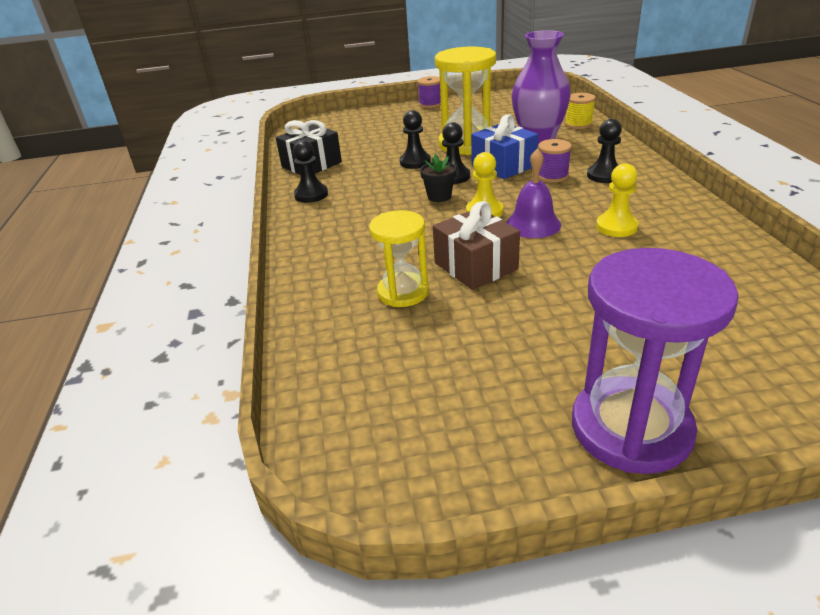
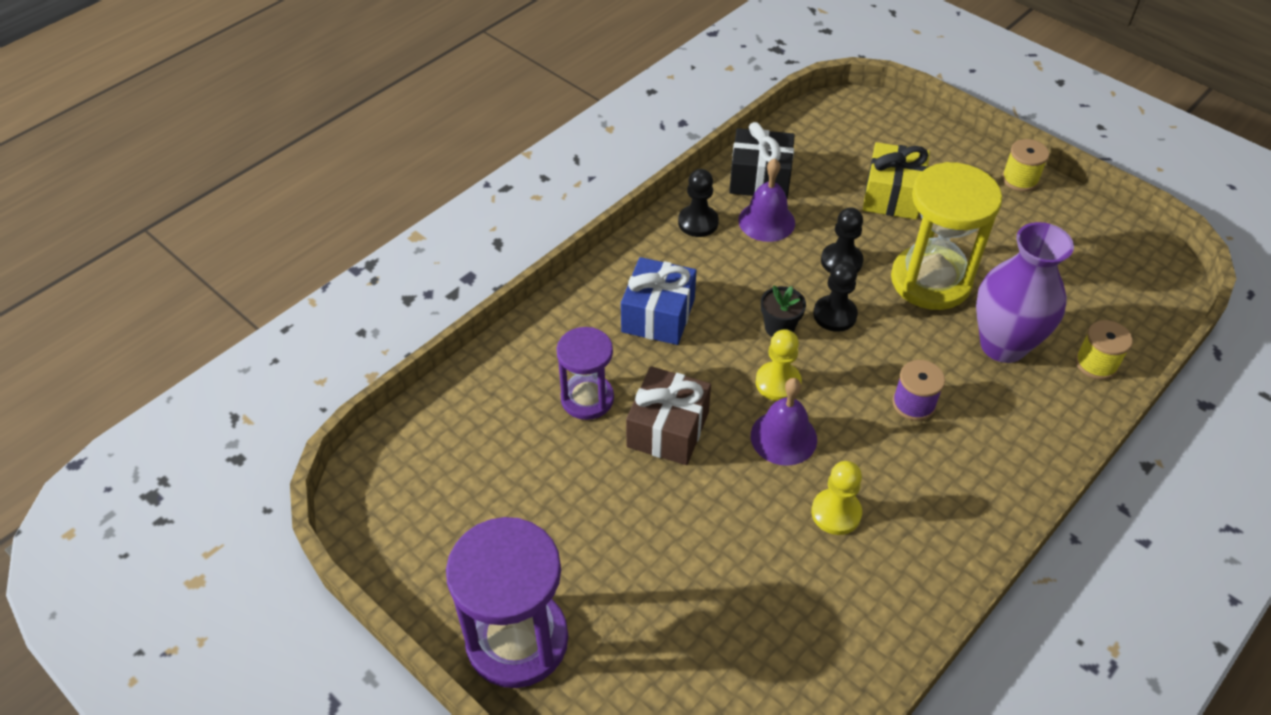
camera: 50 degrees right, 15 degrees up
(348, 173) = (766, 221): none -> purple bell
(389, 134) = (892, 196): none -> yellow gift
(403, 292) = (587, 398): yellow hourglass -> purple hourglass
(430, 104) = (1020, 179): purple spool -> yellow spool
(503, 166) = (901, 345): blue gift -> blue gift (658, 315)
(604, 175) = (957, 453): black pawn -> none

